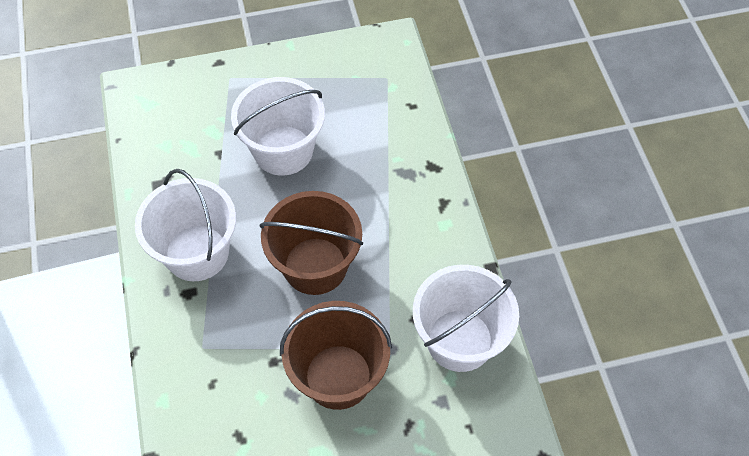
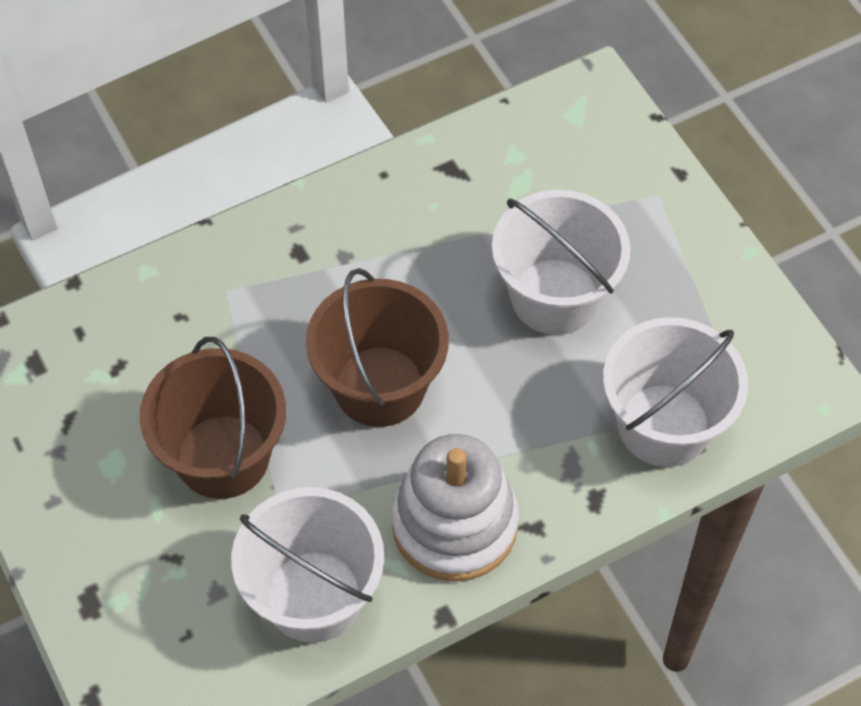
camera: 75 degrees right, 0 degrees up
(197, 253) = (359, 243): white bucket -> white bucket (664, 425)
(429, 246) = (454, 524): none -> white stacking toy

